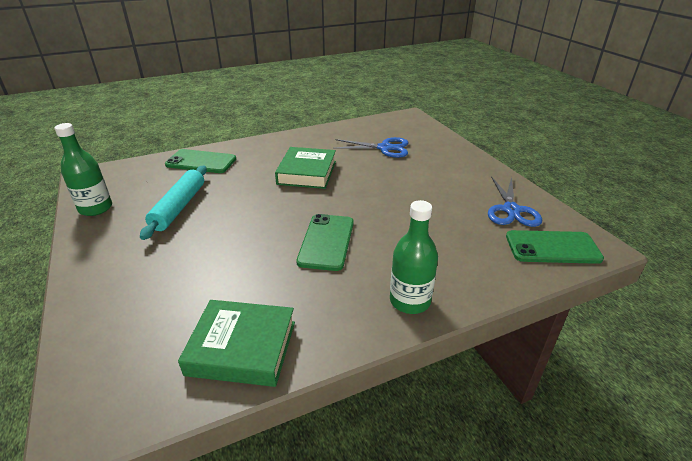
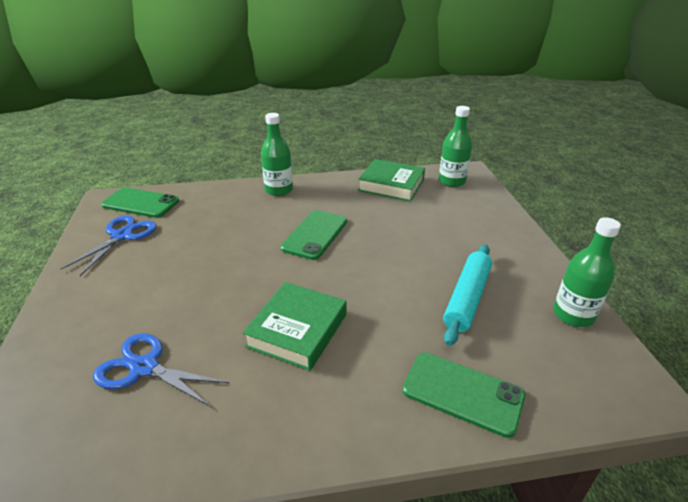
camera: 165 degrees left, 0 degrees up
(130, 381) = (452, 181): none -> green bottle

